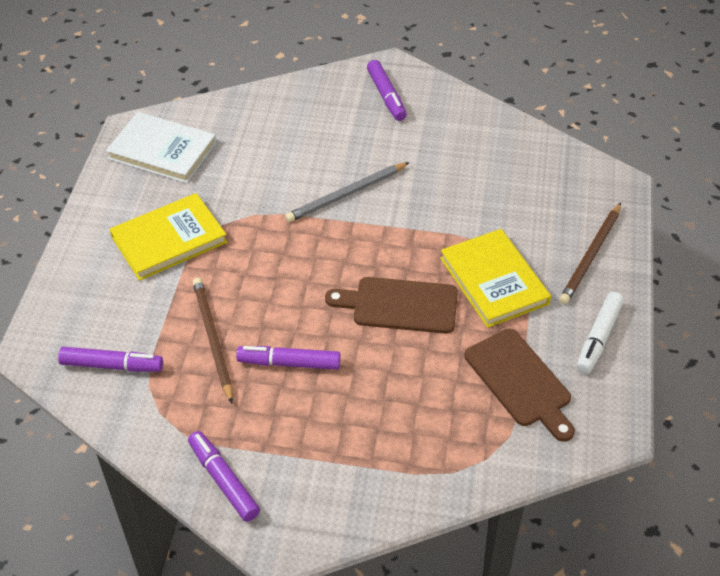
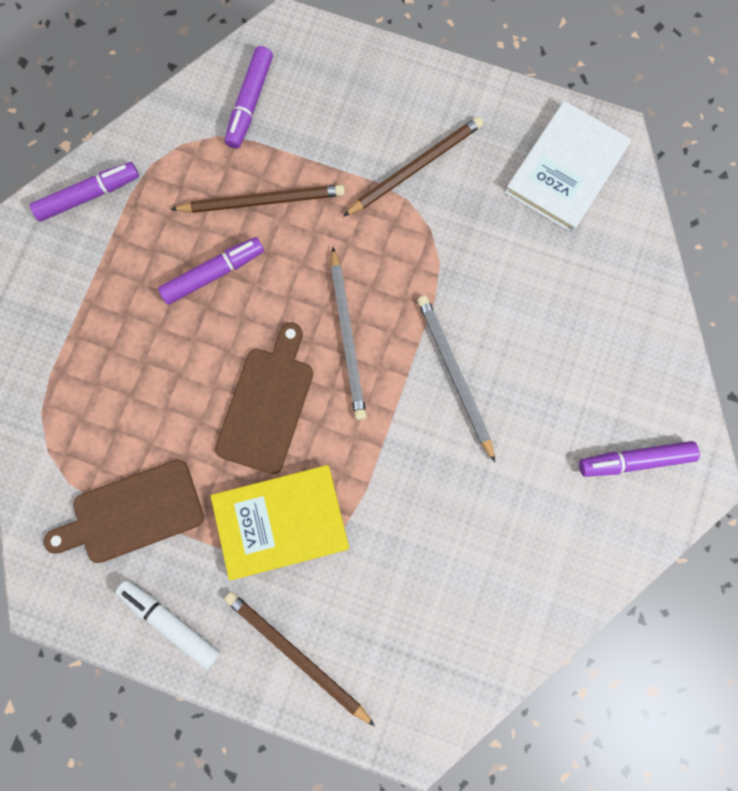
camera: 100 degrees right, 30 degrees up
(169, 239) = (415, 167): yellow book -> brown pencil
(289, 363) = (213, 273): purple marker -> purple marker turned 45 degrees clockwise
(329, 262) = (347, 337): none -> grey pencil

